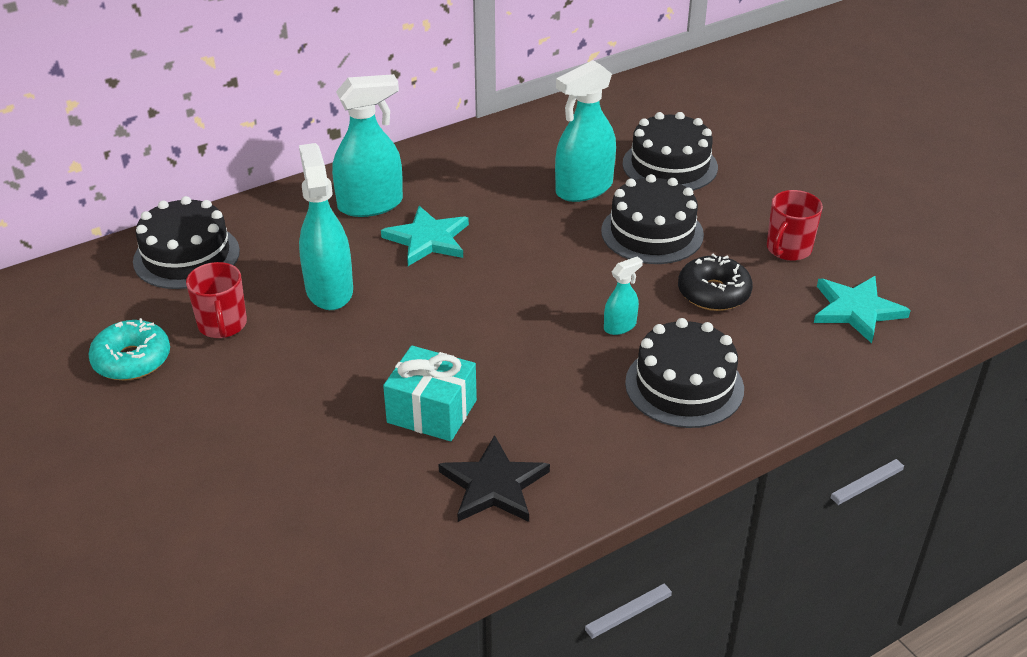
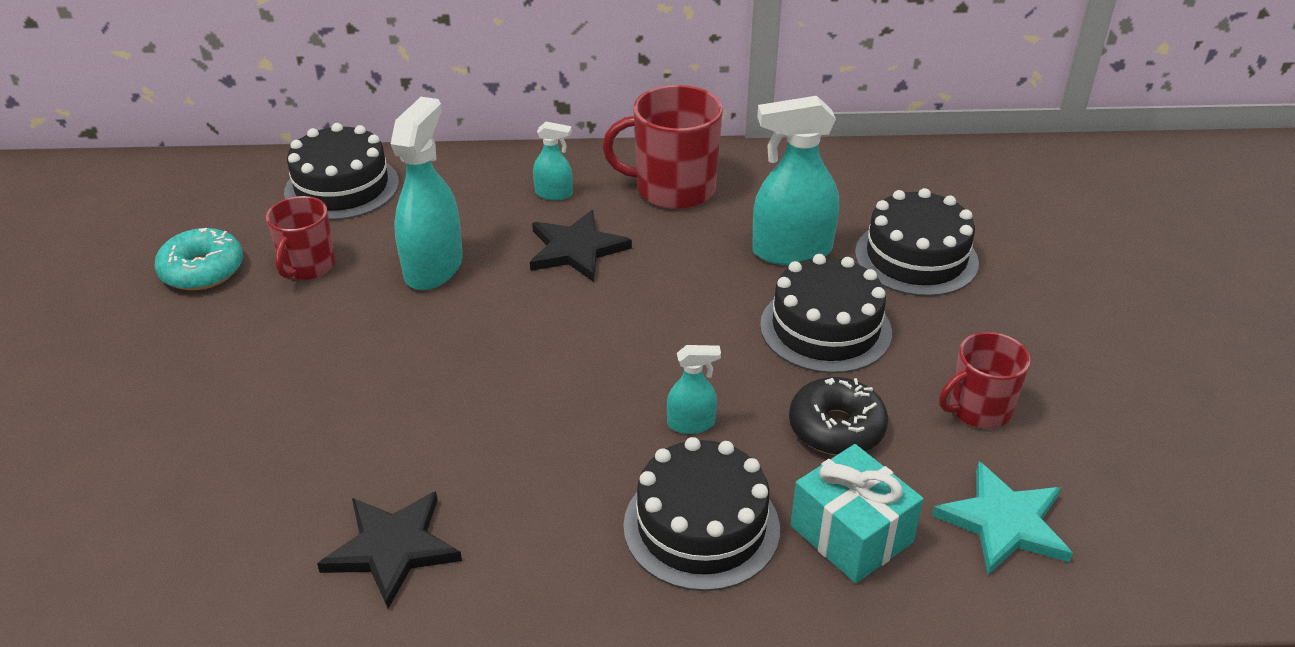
camera: 30 degrees right, 0 degrees up
(370, 205) = (554, 194): turquoise spray bottle -> turquoise spray bottle, size x0.50
(428, 239) = (576, 249): turquoise star -> black star
(432, 411) = (409, 437): turquoise gift -> turquoise gift (851, 534)
(459, 172) = (673, 189): none -> red mug

